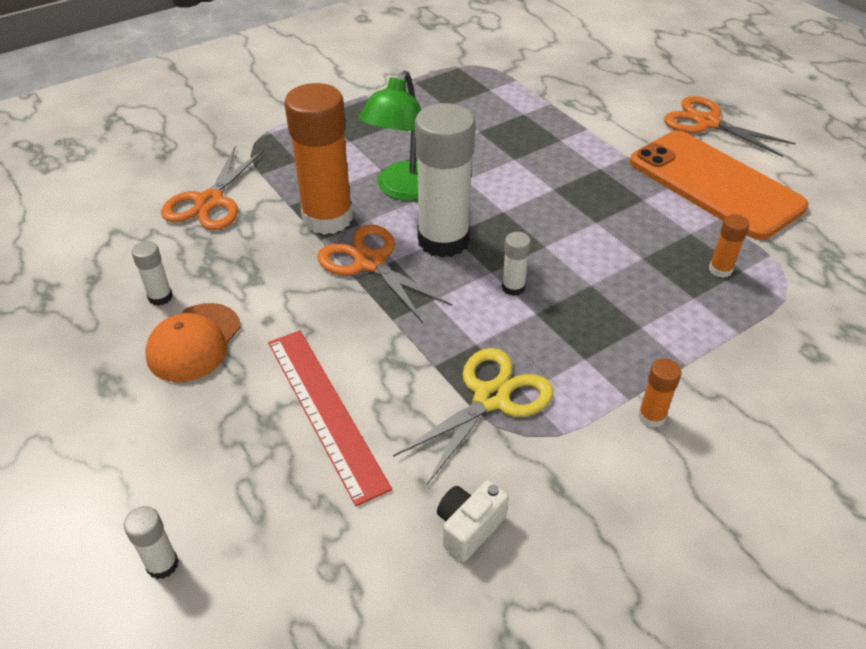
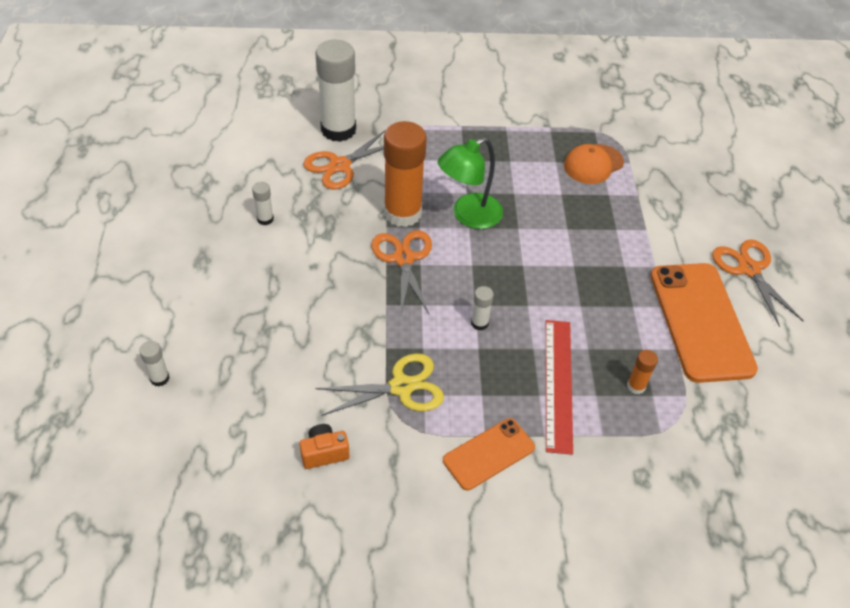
camera: 30 degrees right, 5 degrees up
(194, 342) = (263, 259): orange cap -> orange cap (593, 164)
(325, 411) = (301, 341): red ruler -> red ruler (558, 384)
(443, 240) = (463, 266): white glue stick -> white glue stick (338, 130)
(469, 528) = (324, 453): white camera -> orange camera
(651, 416) = (489, 454): orange glue stick -> orange phone

